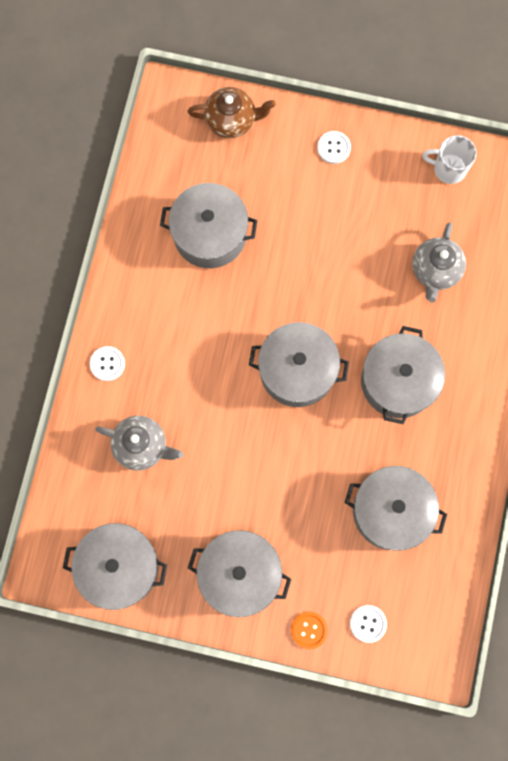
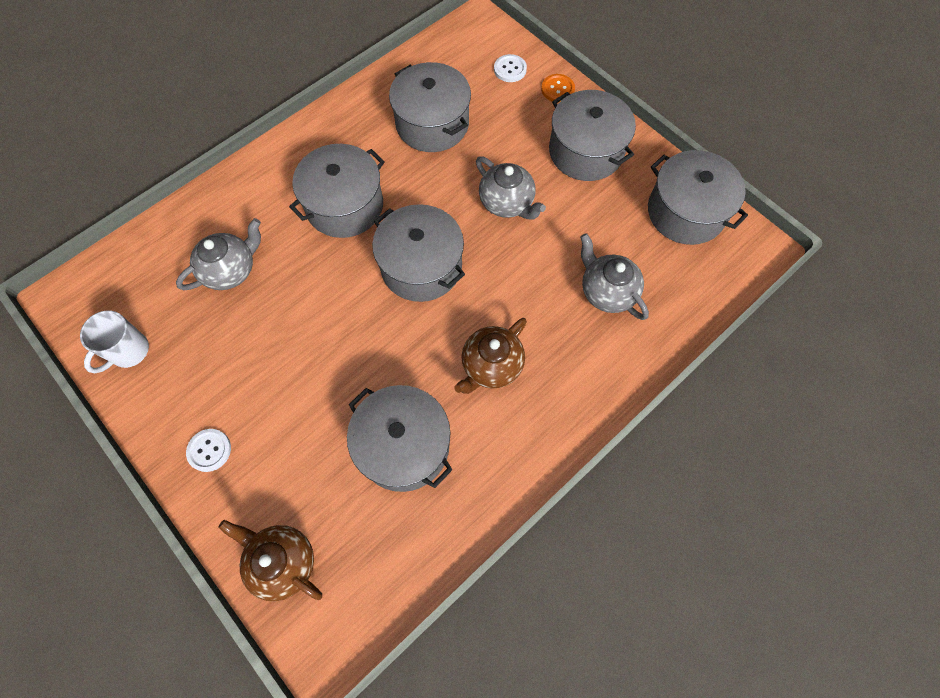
camera: 145 degrees left, 10 degrees down
(107, 364) = (594, 384): white button -> none
(189, 328) = (491, 366): none -> brown teapot
(271, 474) = (507, 203): none -> grey teapot
(448, 169) = (129, 351): white mug -> white mug turned 75 degrees clockwise

